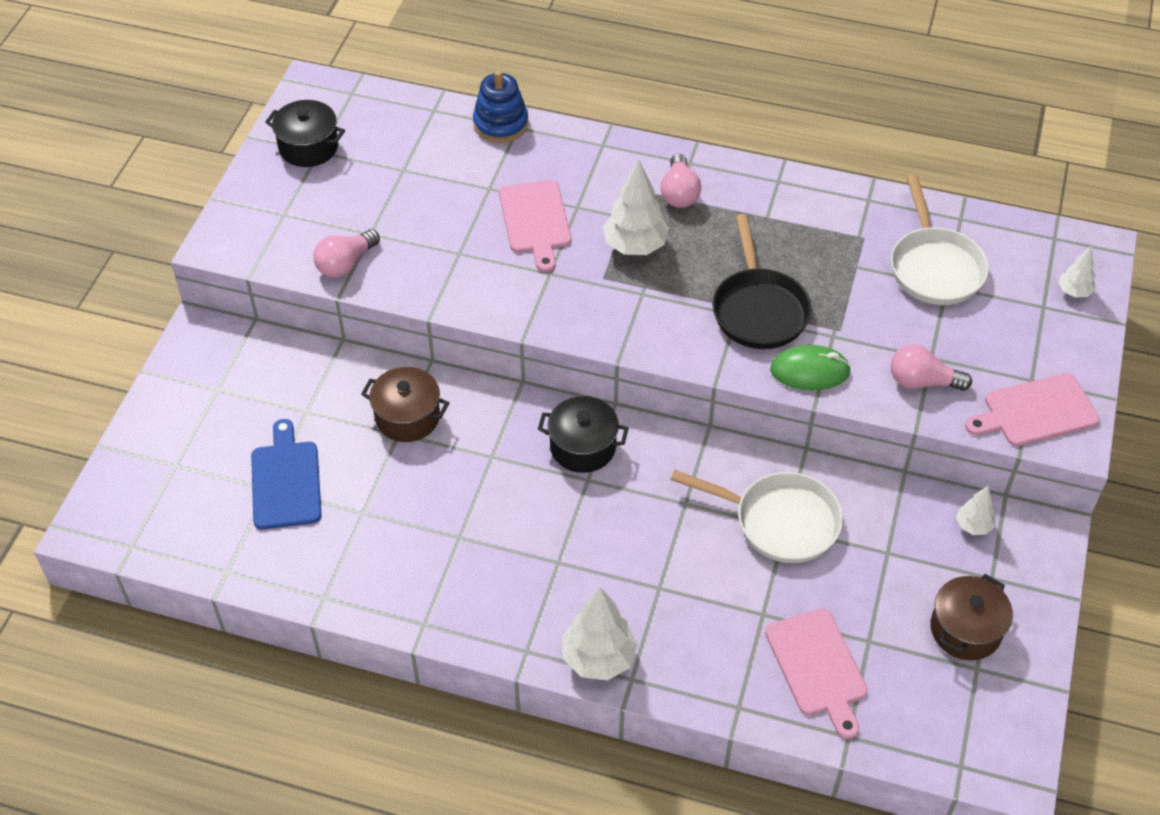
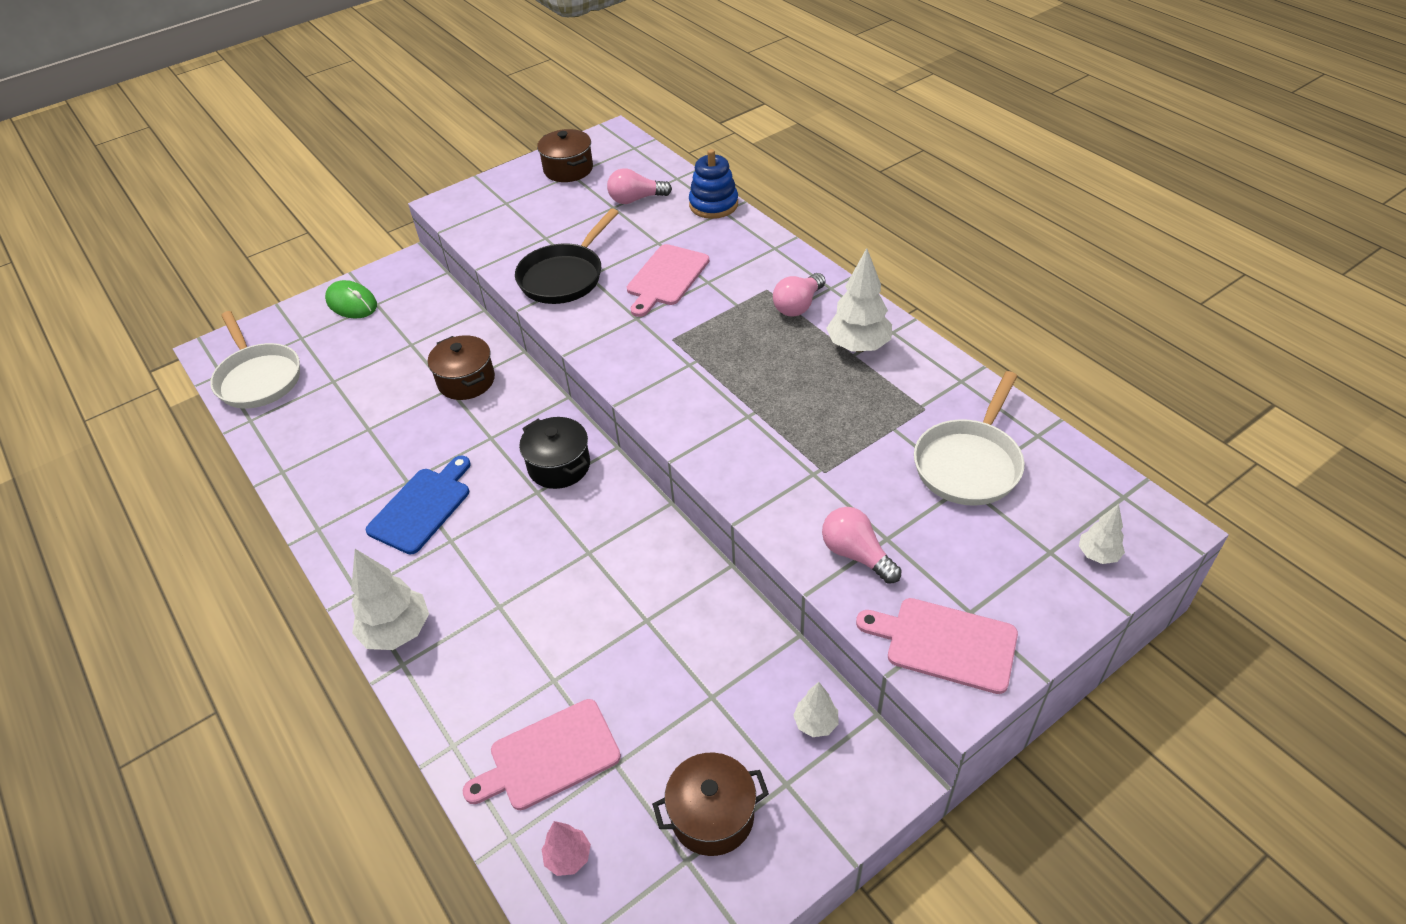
camera: 40 degrees right, 5 degrees down
(286, 481) = (348, 382): blue cutting board -> blue cutting board (422, 507)
(308, 147) = (568, 169): black pot -> brown pot
(345, 264) = (507, 249): pink light bulb -> pink light bulb (636, 199)
(635, 246) = (720, 328): white tree -> white tree (858, 346)
(758, 309) = (770, 421): black pan -> black pan (564, 276)
(779, 521) = (646, 611): white pan -> white pan (258, 378)
(810, 371) = (762, 491): green mouse -> green mouse (352, 303)
(817, 667) = (549, 756): pink cutting board -> pink cutting board turned 45 degrees clockwise
(900, 720) = (568, 857): none -> pink tree

